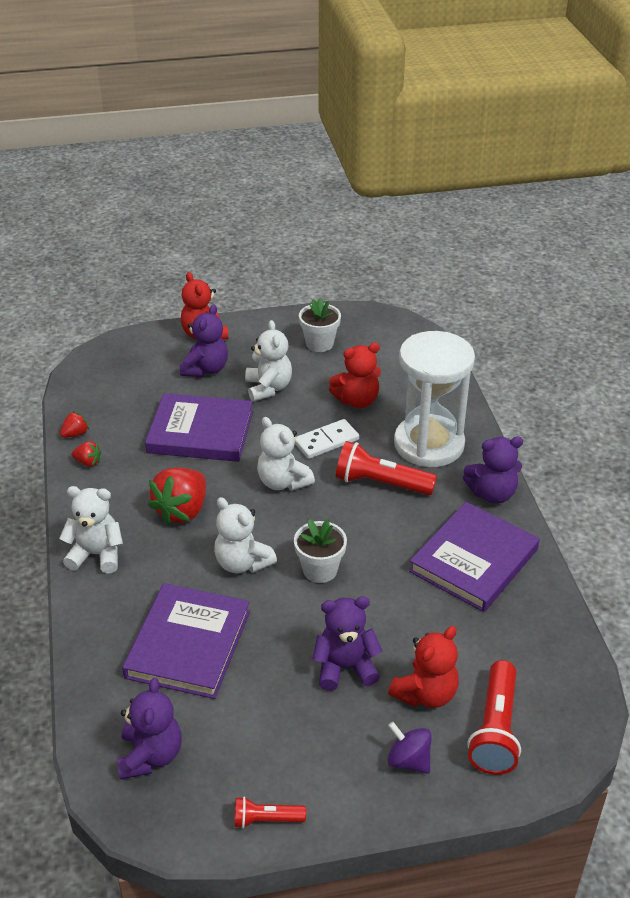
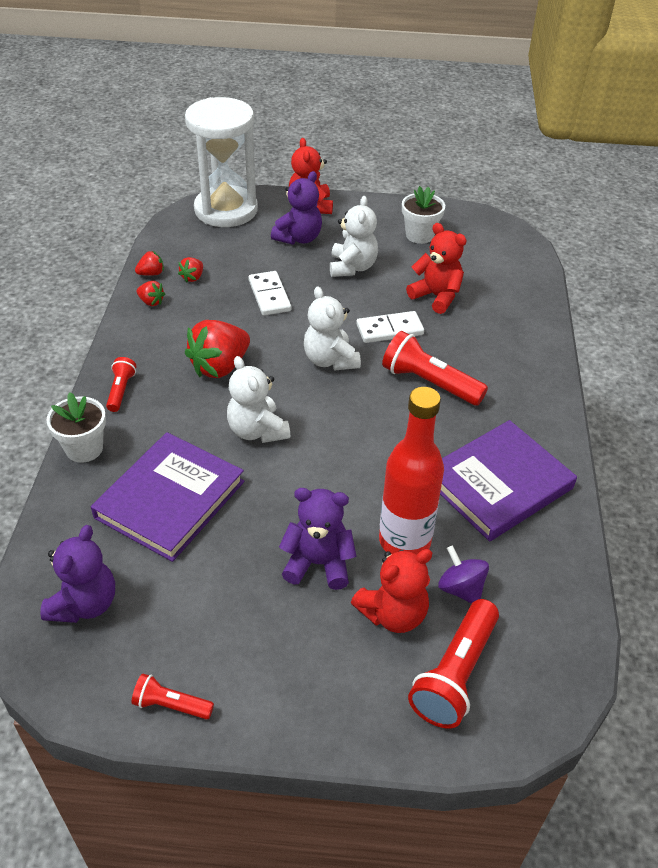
camera: 15 degrees right, 5 degrees up
(96, 555) = (121, 390): white teddy bear -> red flashlight
(118, 429) = (193, 277): none -> red strawberry
(200, 432) = (269, 295): purple book -> white domino
(320, 570) = (332, 456): white flower pot -> white flower pot (84, 448)
(357, 400) = (436, 296): red teddy bear -> red teddy bear turned 135 degrees counterclockwise
(408, 760) = (346, 682): purple spinning top -> purple spinning top (461, 589)
(412, 629) = (404, 541): none -> red bottle
(429, 444) = (494, 354): white hourglass -> white hourglass (226, 210)
(492, 494) = (544, 419): purple teddy bear -> none

